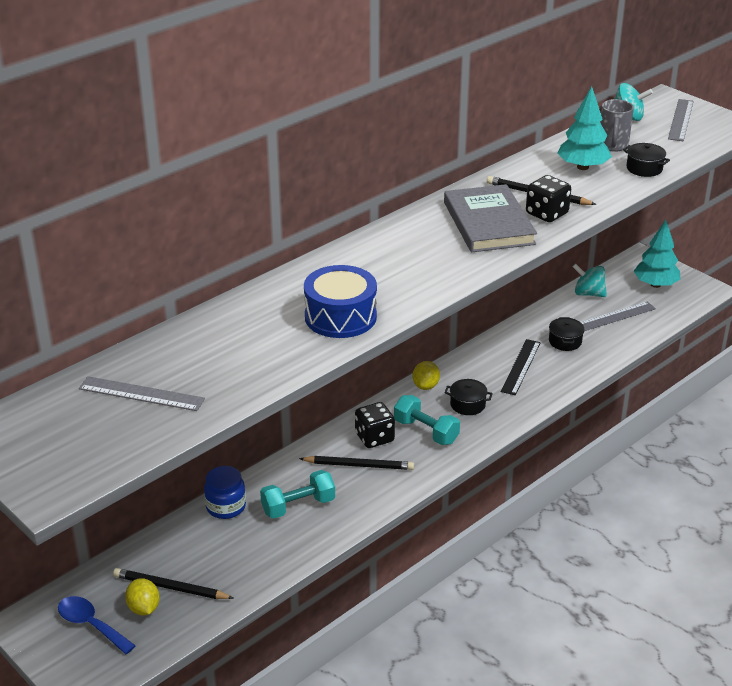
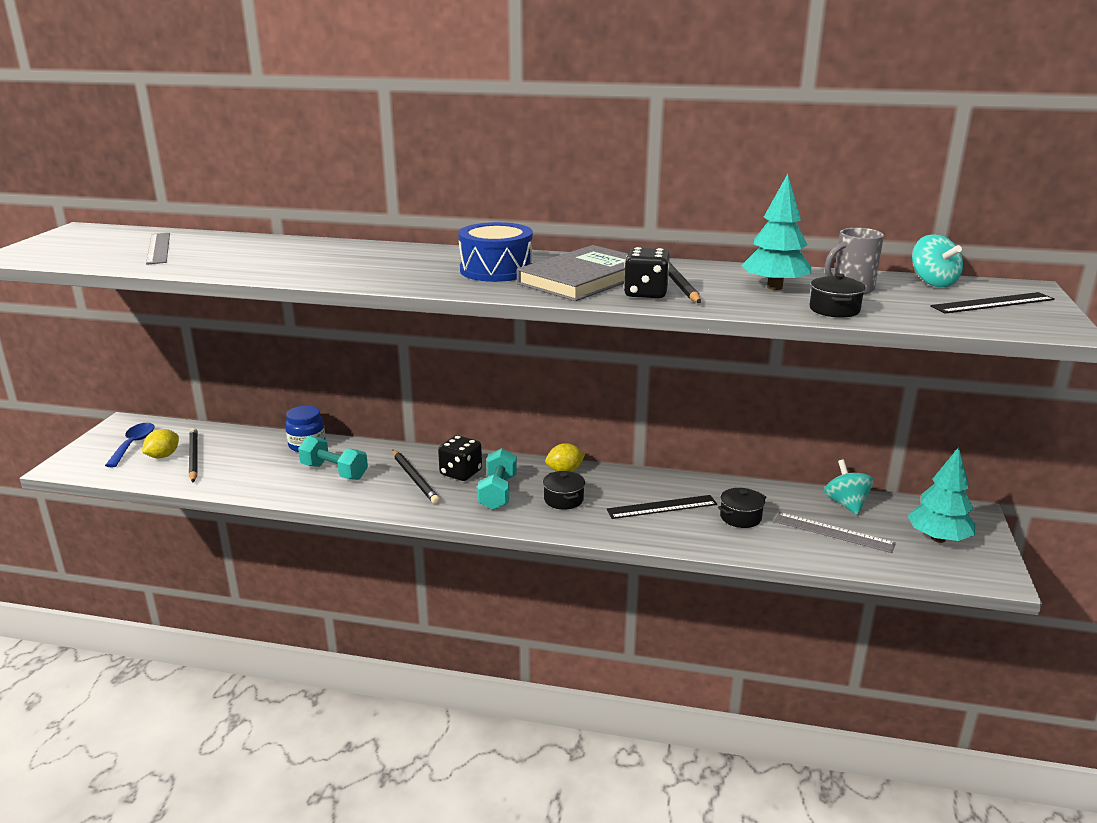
camera: 55 degrees right, 10 degrees down
(340, 317) = (337, 270): blue drum -> blue drum (496, 270)
(681, 120) = (993, 303): grey ruler -> black ruler

